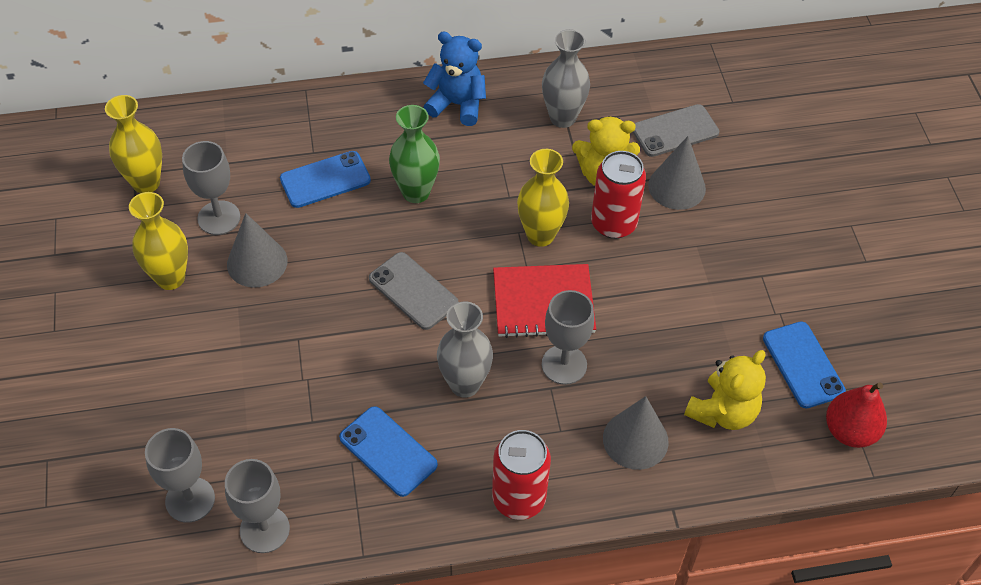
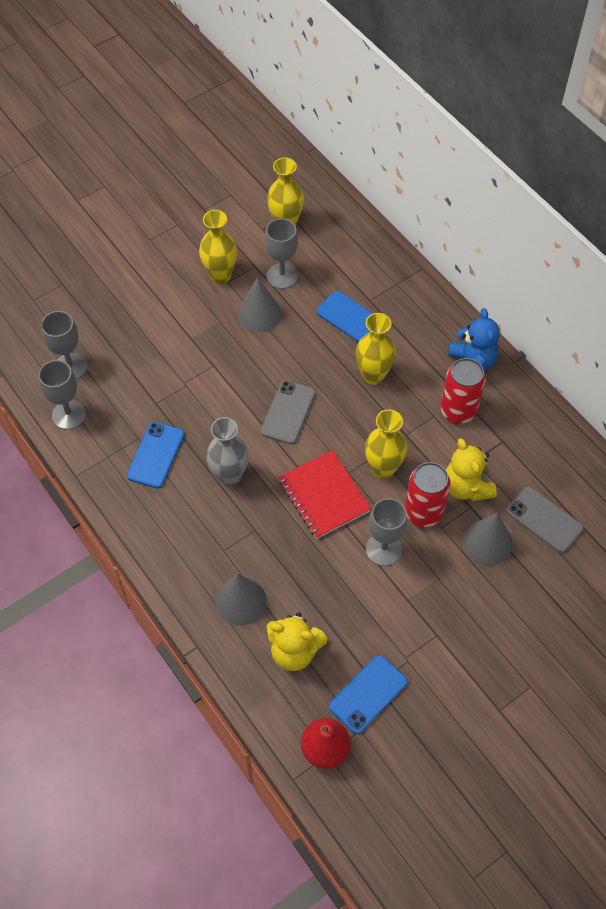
camera: 65 degrees right, 5 degrees up
(416, 192) = (373, 375): green vase -> yellow vase
(519, 498) = (158, 546): red can -> red can (458, 411)
(562, 118) = (505, 437): grey vase -> none
(564, 364) = (278, 530): grey goblet -> grey goblet (383, 549)

